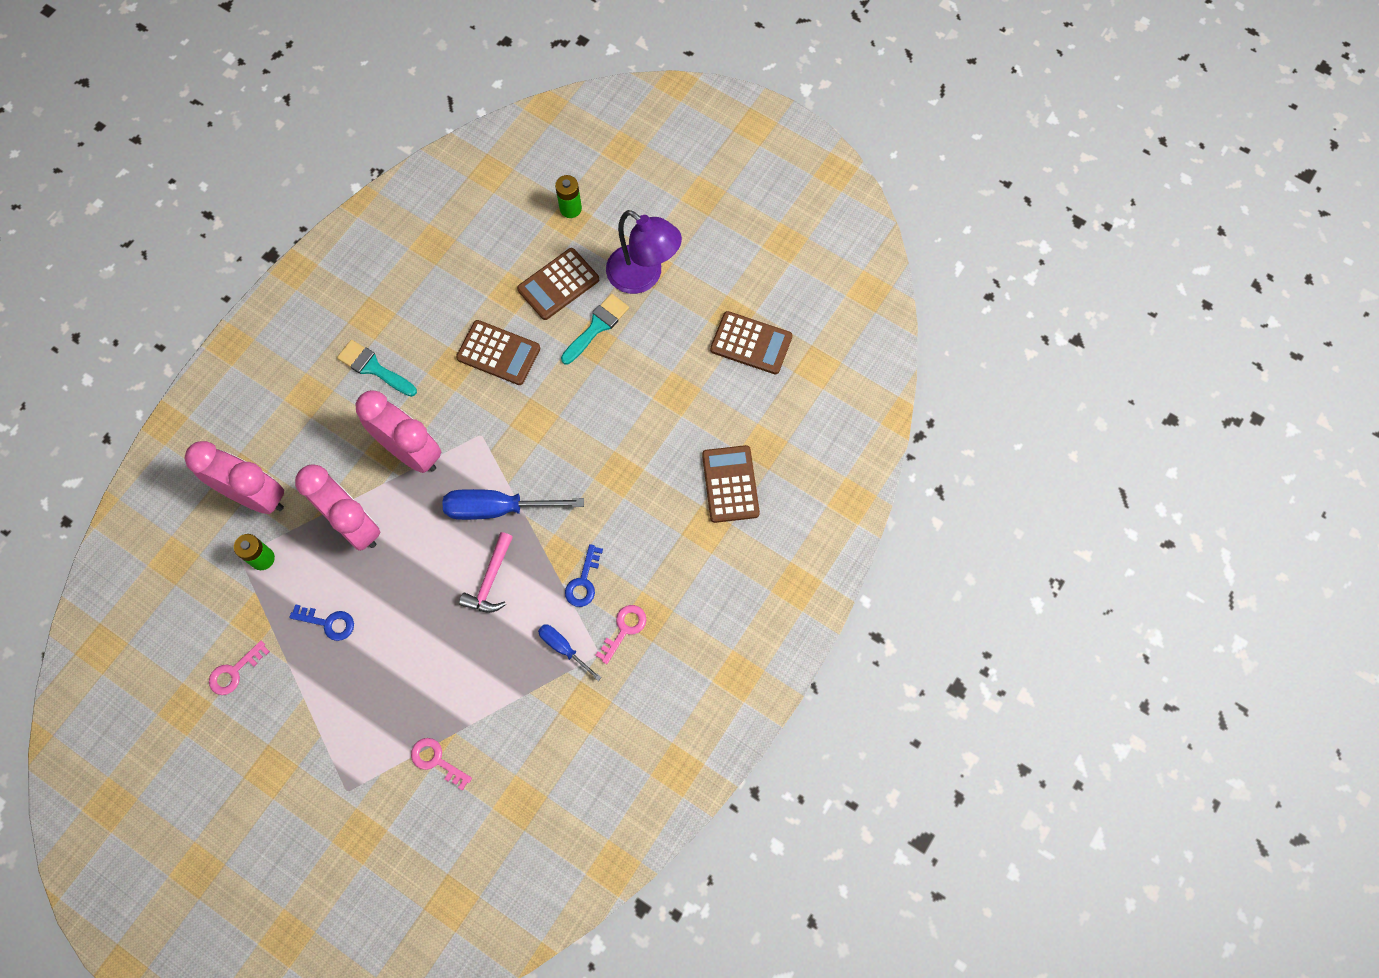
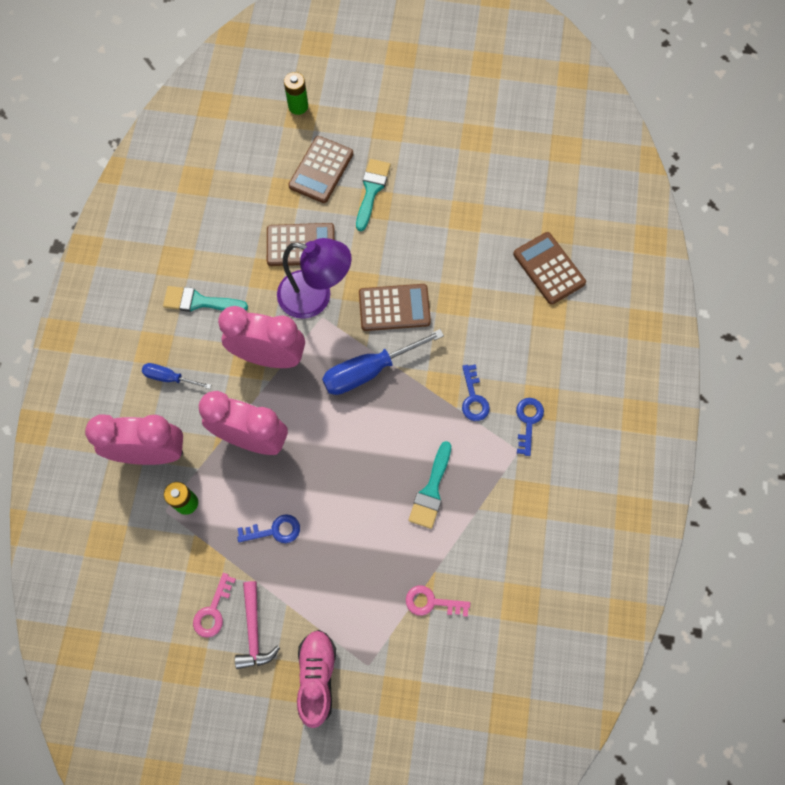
camera: 25 degrees left, 0 degrees up
(295, 779) = (317, 677): none -> pink shoe
(490, 580) = (395, 431): pink hammer -> pink hammer (254, 631)
(494, 653) = (431, 490): none -> turquoise brush
(563, 648) = (486, 459): blue screwdriver -> blue screwdriver (169, 377)
(624, 629) = (528, 421): pink key -> blue key
(643, 276) = (388, 136): purple lamp -> purple lamp (315, 297)
(751, 343) = (503, 152): brown calculator -> brown calculator (394, 308)

